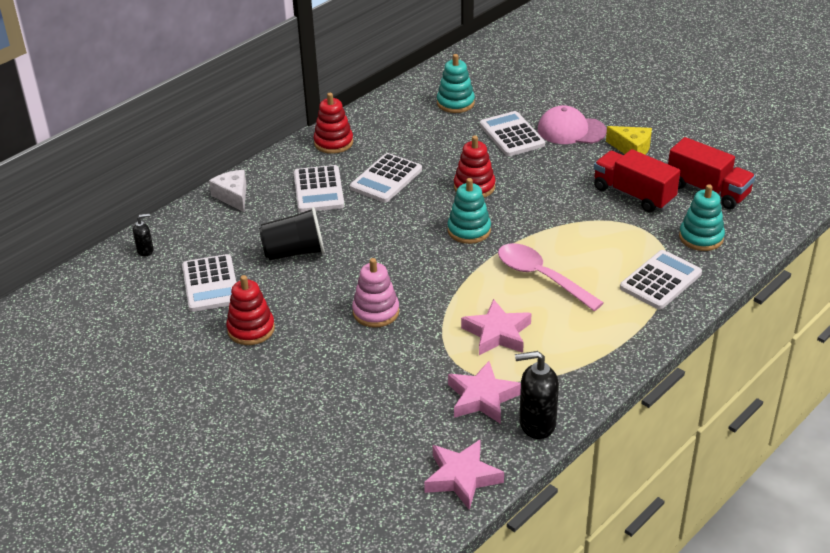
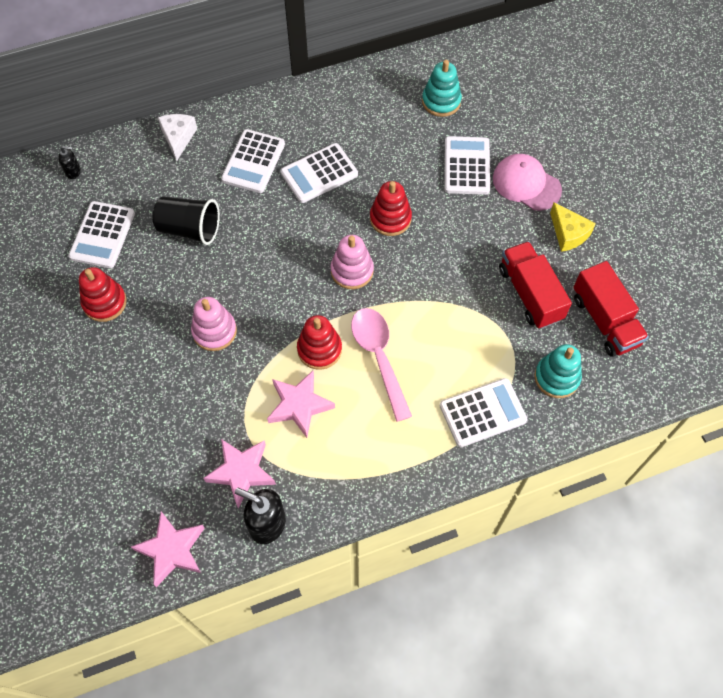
camera: 25 degrees right, 25 degrees up
(333, 142) = (301, 107): red stacking toy -> red stacking toy (319, 349)
(469, 230) = (352, 271): turquoise stacking toy -> pink stacking toy

